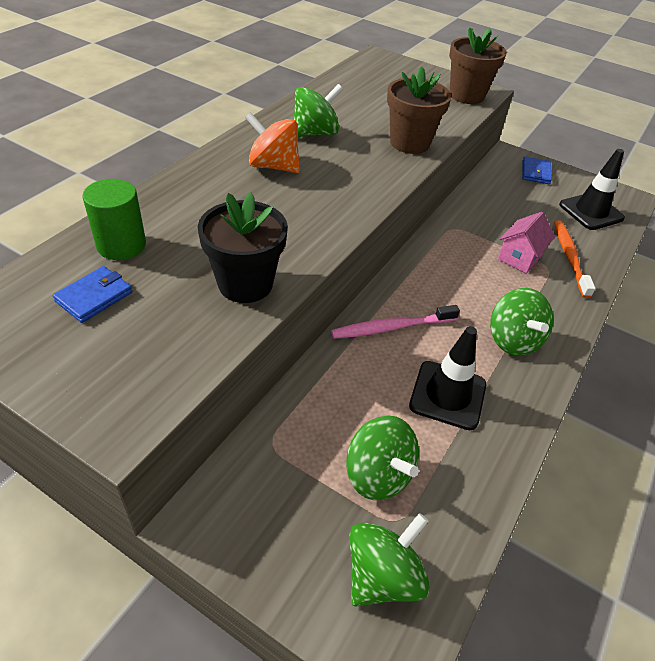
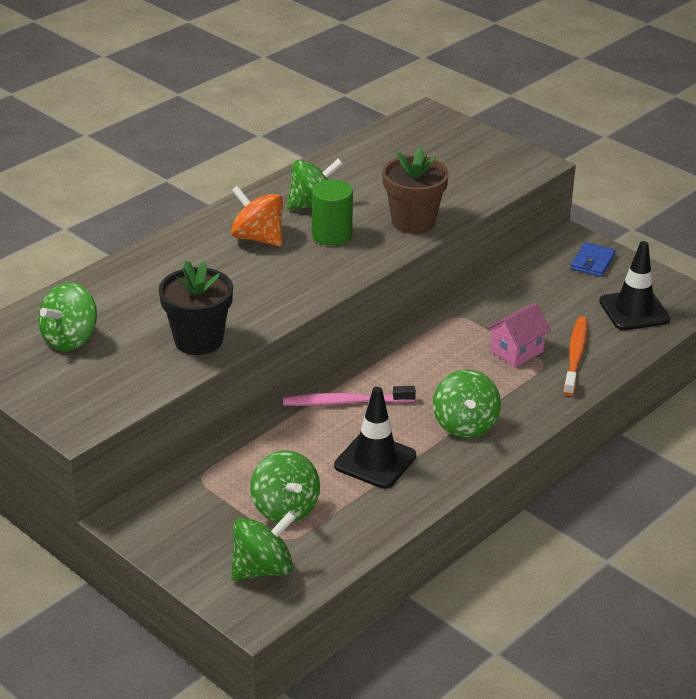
camera: 15 degrees right, 10 degrees down
(94, 297) = (70, 339): blue wallet -> green spinning top
(121, 245) = (98, 301): green cylinder -> green cylinder (332, 235)
(466, 95) = (510, 169): brown flower pot -> none

